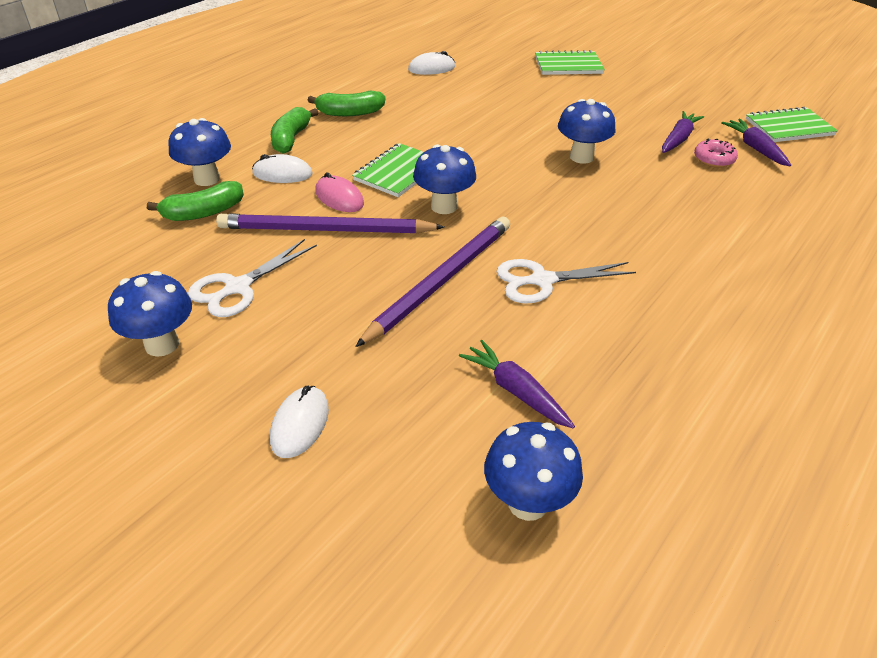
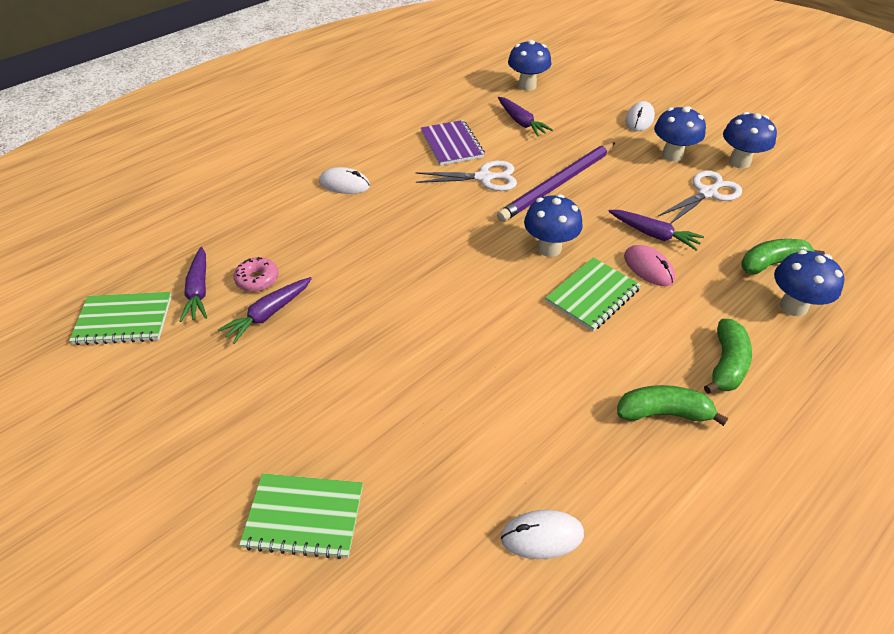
camera: 170 degrees left, 5 degrees up
(282, 174) = (715, 306): white mouse -> white mouse (344, 184)
(325, 230) = (653, 234): purple pencil -> purple carrot
(581, 157) = (393, 297): blue mushroom -> blue mushroom (672, 155)
(611, 331) = (451, 144): none -> purple notebook

